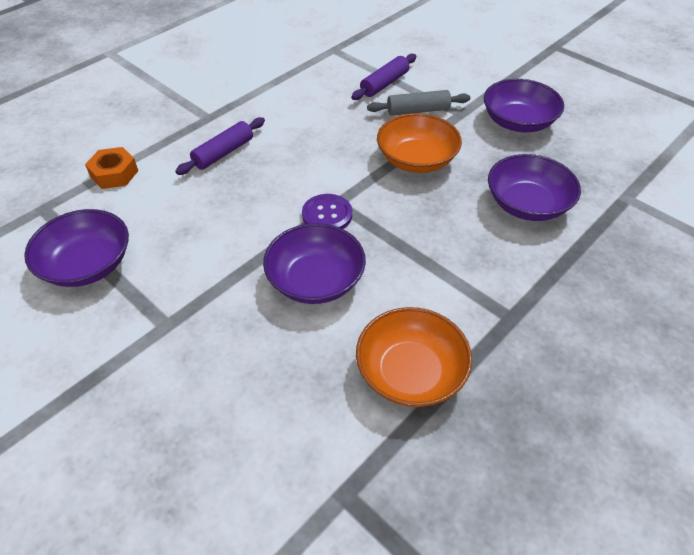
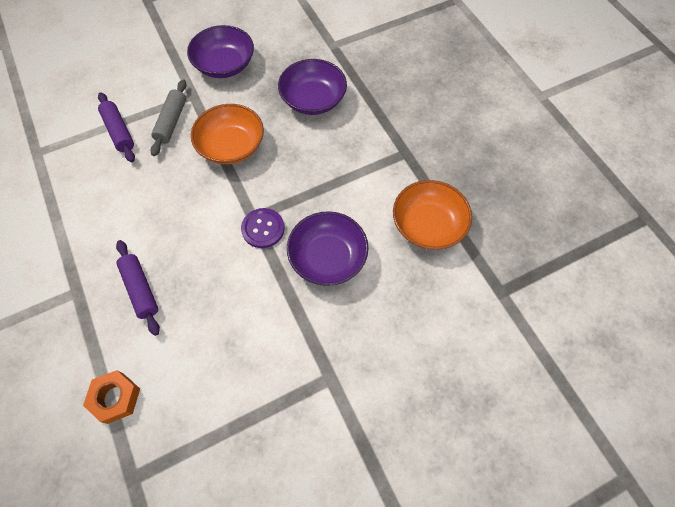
camera: 70 degrees left, 15 degrees up
(87, 264) = (234, 437): purple bowl -> none

